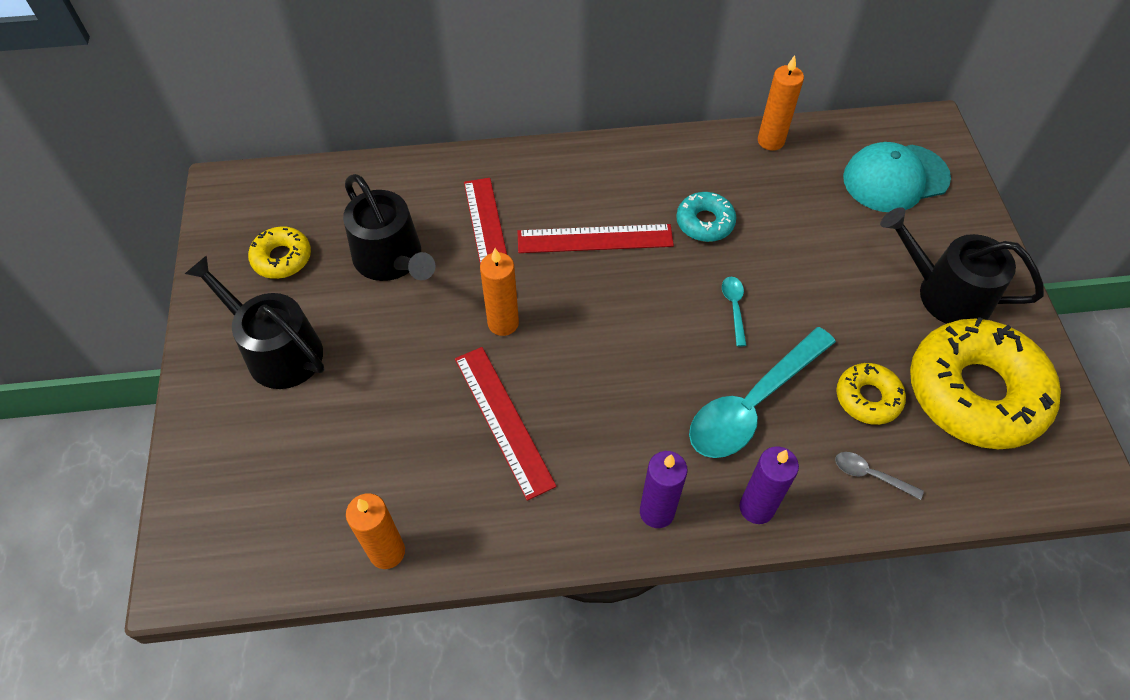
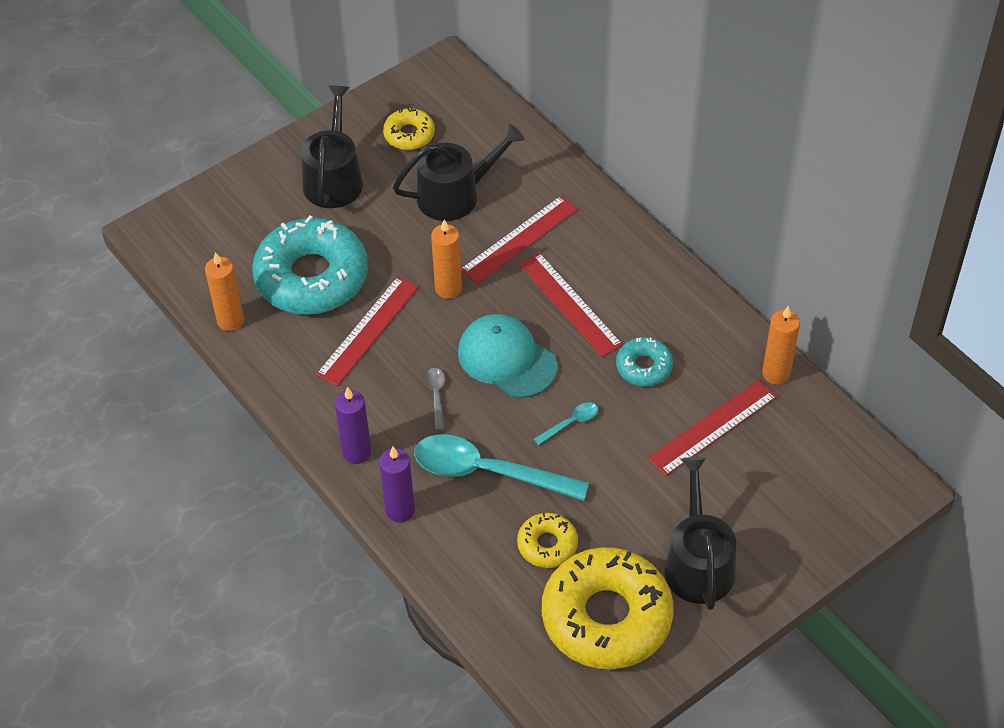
camera: 60 degrees right, 5 degrees down
(392, 259) = (455, 195): black watering can -> black watering can turned 135 degrees counterclockwise
(392, 438) = (312, 277): none -> turquoise donut
(802, 209) = (712, 427): none -> red ruler
(870, 475) = (477, 571): grey spoon -> grey spoon (436, 396)
(895, 178) = (806, 481): turquoise cap -> turquoise cap (506, 359)

